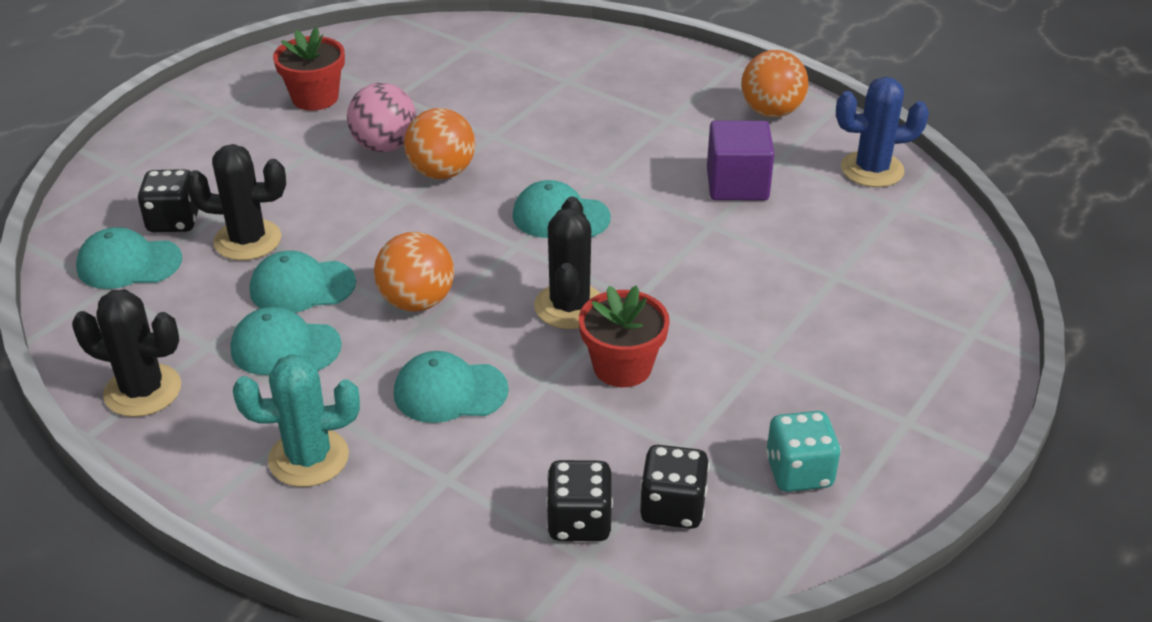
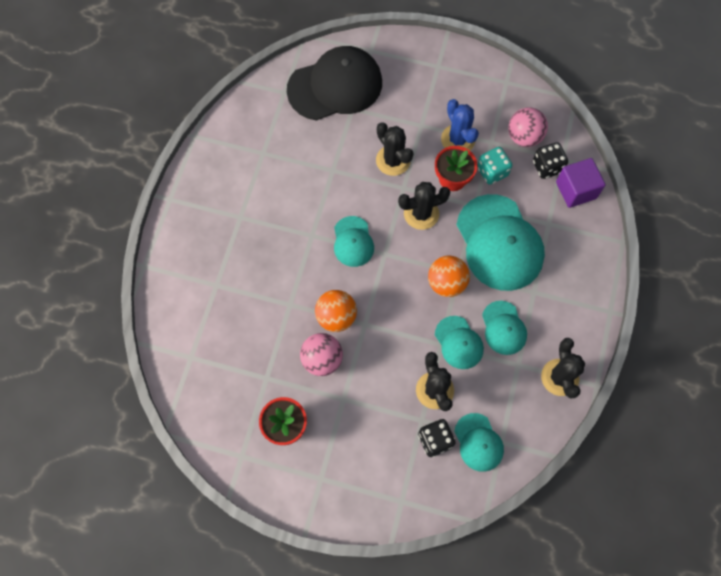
camera: 110 degrees left, 30 degrees up
(309, 458) = (563, 283): turquoise cactus -> none
(450, 392) = (499, 243): turquoise cap -> turquoise cap, size x1.92
(672, 508) = (524, 137): black dice -> pink ball
(699, 299) = (393, 160): none -> black cactus
(737, 184) = (293, 167): purple cube -> purple cube (576, 190)
(771, 111) = (215, 167): orange ball -> none
(799, 472) = (484, 98): turquoise dice -> turquoise dice (492, 172)
(872, 170) = (256, 109): blue cactus -> blue cactus (458, 139)
(895, 266) = (335, 86): none -> black cap

